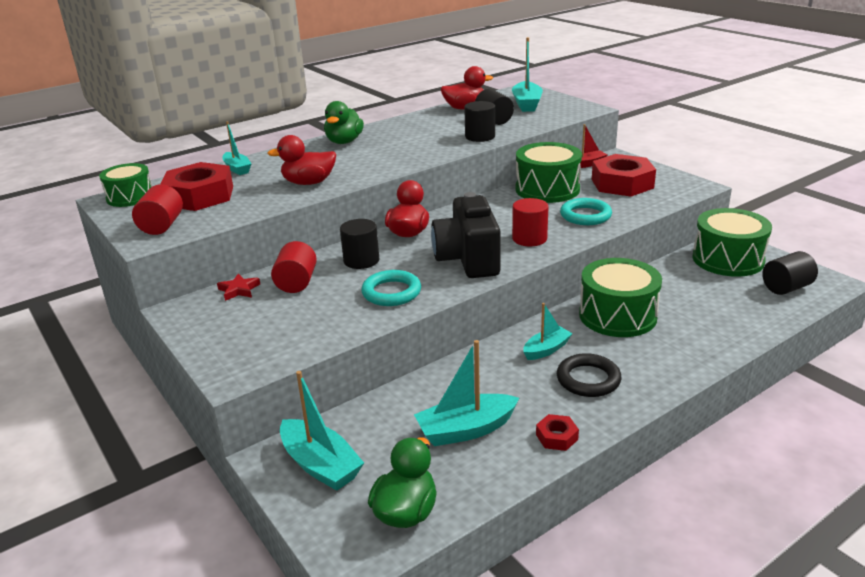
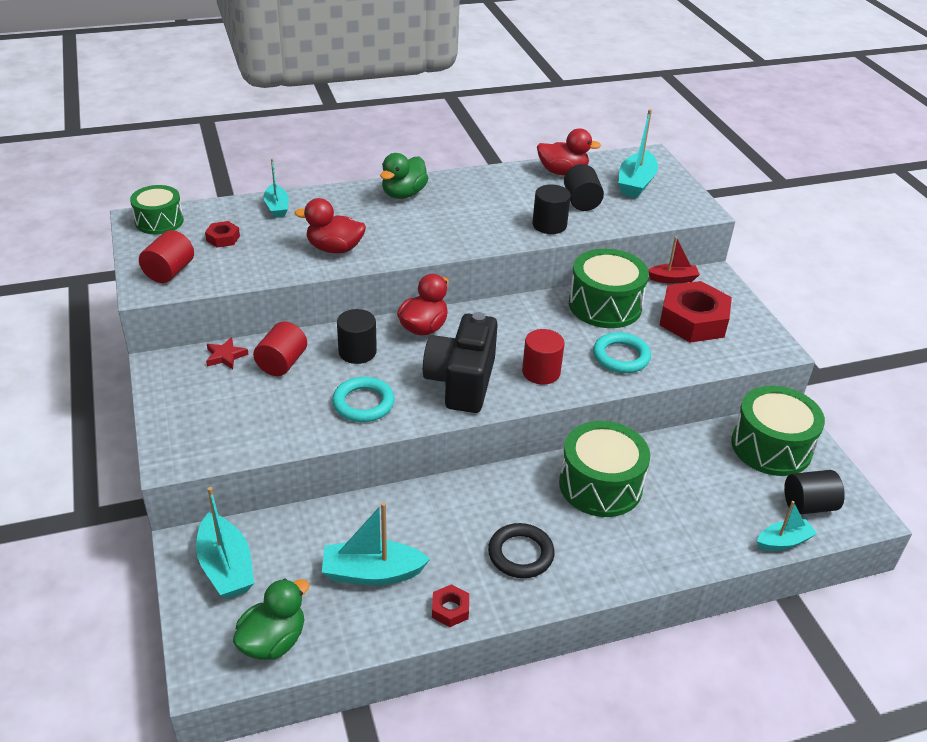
camera: 15 degrees right, 10 degrees up
(200, 196) = (223, 238): red nut -> red nut, size x0.45
(546, 349) = (502, 505): turquoise boat -> turquoise boat (783, 542)

